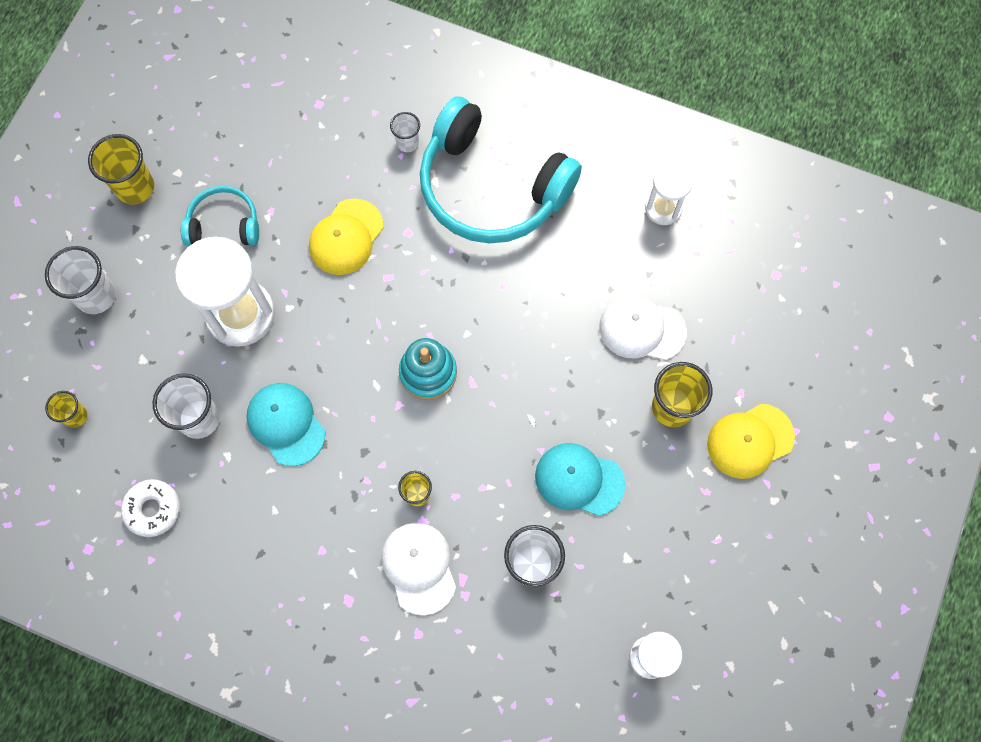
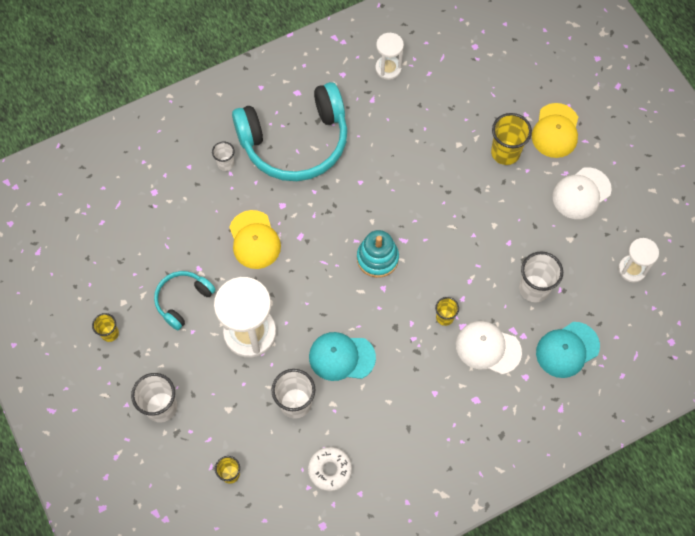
camera: 50 degrees left, 5 degrees down
(135, 187) = (110, 333): yellow cup -> yellow cup, size x0.58
(579, 480) = (506, 229): turquoise cap -> turquoise cap (567, 349)
(642, 329) = (448, 133): white cap -> white cap (581, 193)

